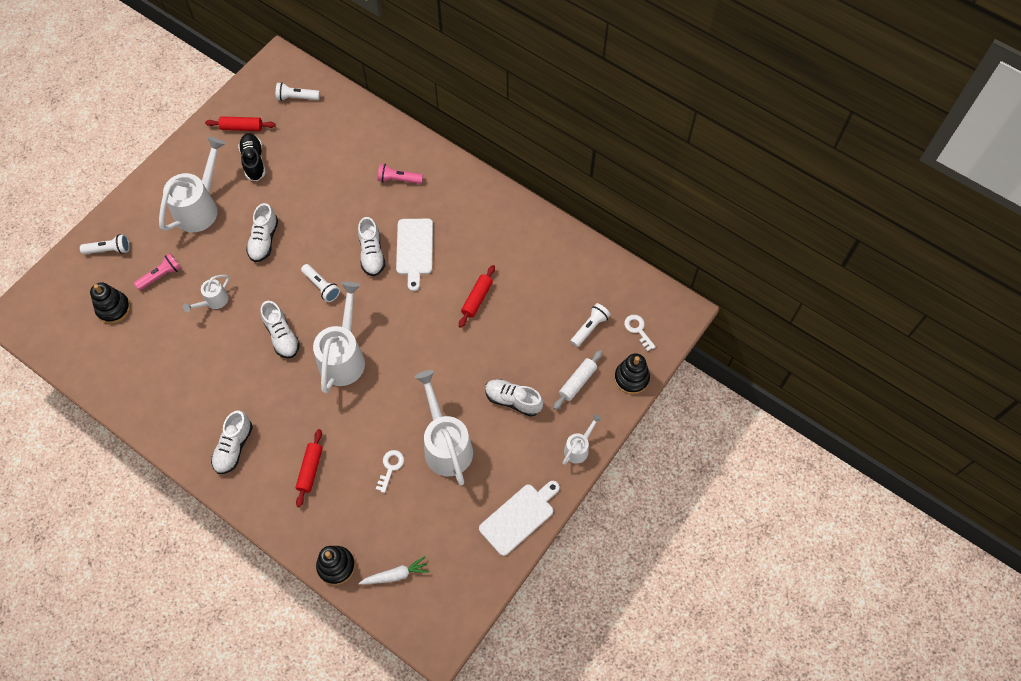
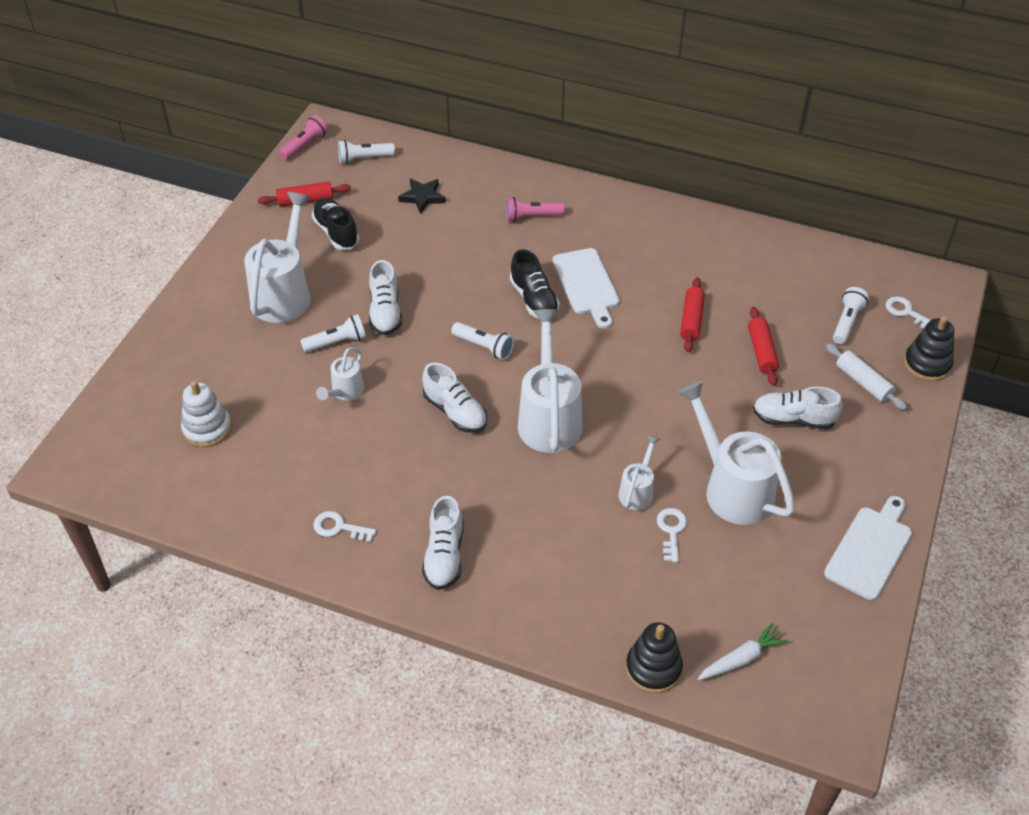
camera: 15 degrees left, 15 degrees down
(109, 250) = (176, 363): white flashlight -> white flashlight (337, 342)
(113, 308) = (207, 428): black stacking toy -> white stacking toy
(161, 275) = (260, 378): pink flashlight -> pink flashlight (305, 145)
(173, 408) = (339, 527): none -> white key
(310, 470) = (563, 558): red rolling pin -> red rolling pin (762, 352)
(326, 143) = (422, 197): none -> black star
(372, 254) = (534, 299): white shoe -> black shoe
(577, 382) = (863, 382): white rolling pin -> white rolling pin turned 60 degrees counterclockwise
(578, 448) = (904, 454): white watering can -> white watering can (637, 491)

